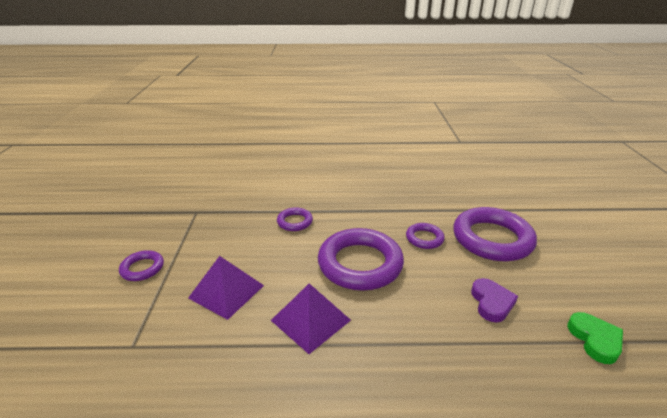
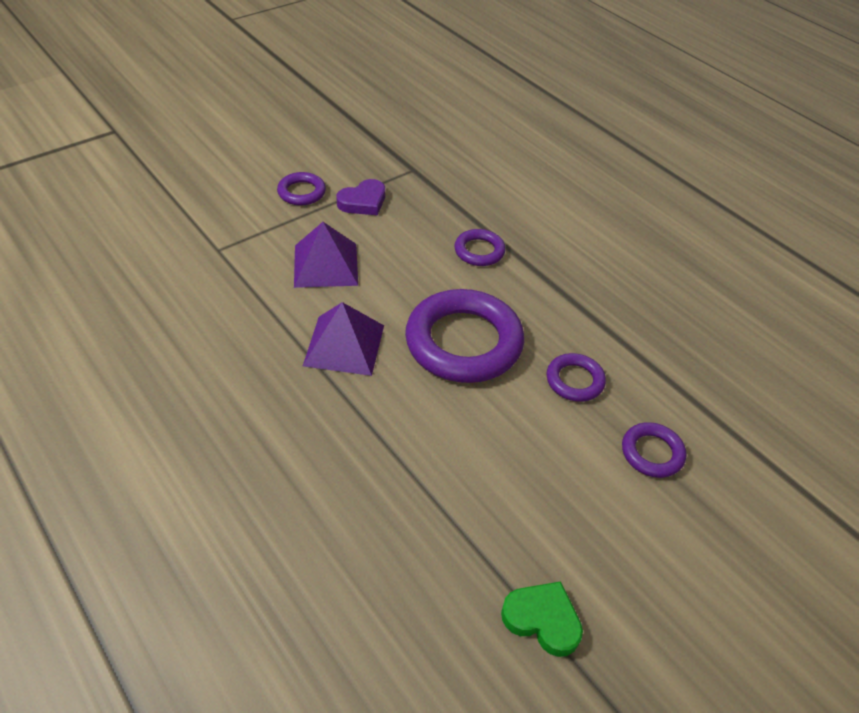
camera: 50 degrees right, 15 degrees up
(491, 302) = (513, 491): purple heart -> purple heart (363, 202)
(492, 239) = (652, 453): purple ring -> purple ring, size x0.48
(595, 340) = (542, 620): green heart -> green heart turned 105 degrees counterclockwise

